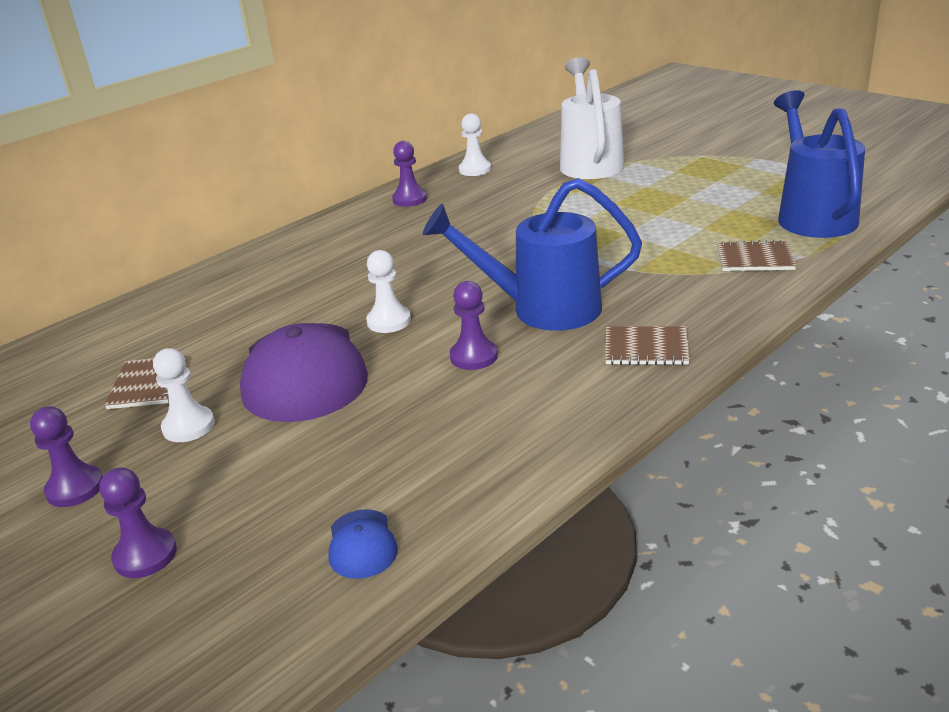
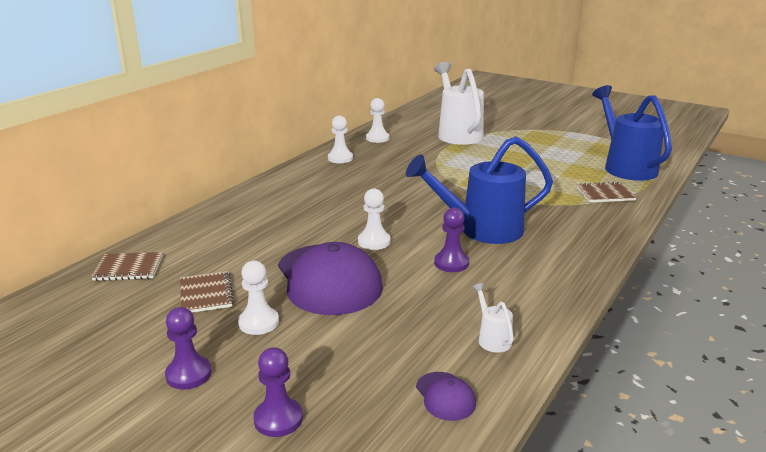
camera: 15 degrees left, 5 degrees down
(362, 544) = (445, 396): blue cap -> purple cap
(409, 199) = (340, 158): purple pawn -> white pawn
(468, 468) = (492, 338): none -> white watering can
(646, 348) = (568, 253): brown notebook -> brown notebook (128, 268)

